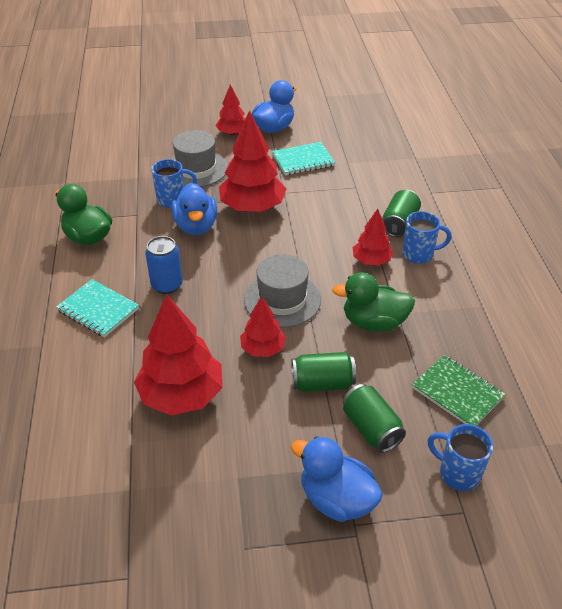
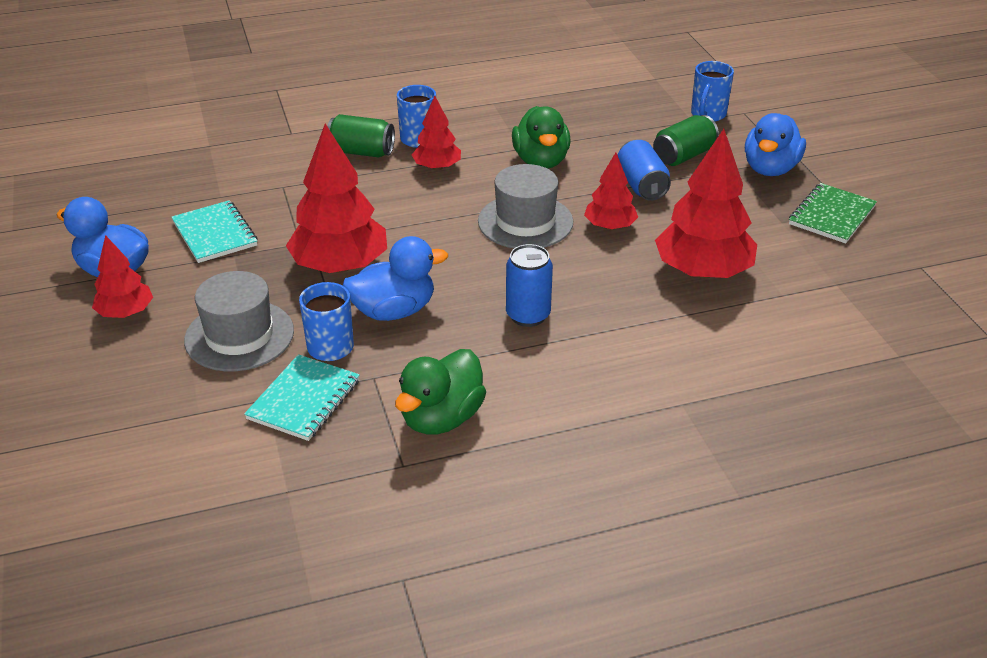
camera: 100 degrees left, 5 degrees down
(98, 310) = (596, 367): turquoise notebook -> turquoise notebook (304, 400)
(322, 383) = (641, 185): green can -> blue can
(457, 392) = (617, 115): green notebook -> green notebook (831, 215)

